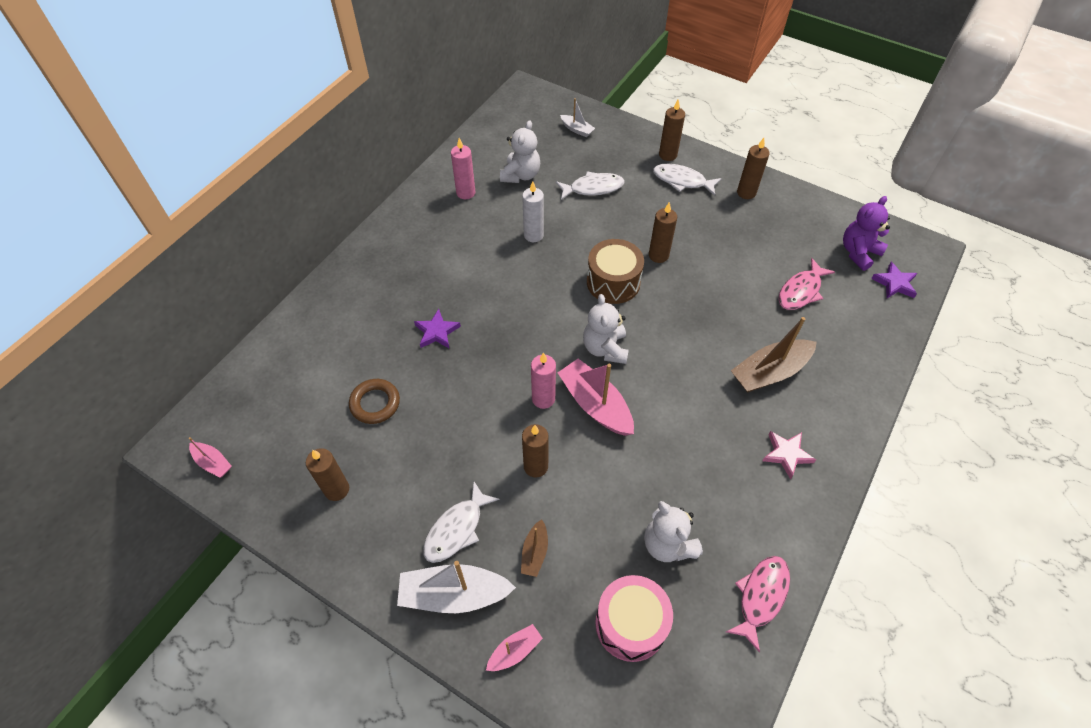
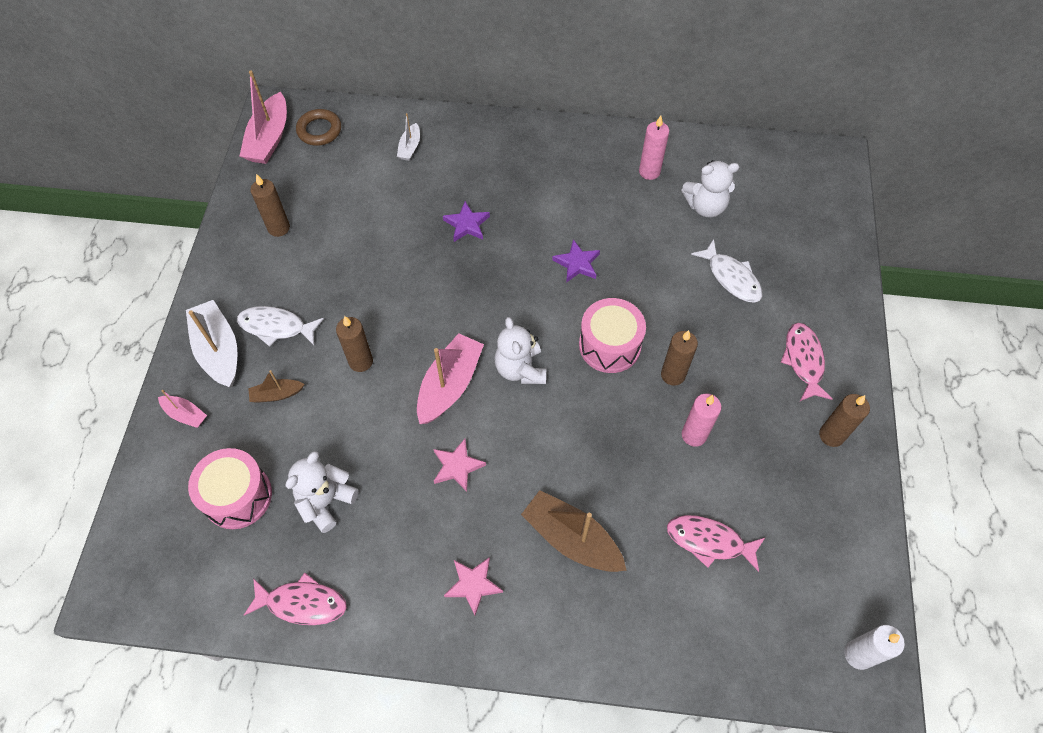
camera: 65 degrees right, 5 degrees up
(213, 462) = (269, 139): pink boat -> pink boat, size x1.91
(375, 403) = (370, 215): brown ring -> brown ring (319, 130)
(533, 235) = (629, 251): white candle -> white candle (858, 654)
(543, 399) = (435, 339): pink candle -> pink candle (694, 435)
(577, 129) = (811, 229): white boat -> white boat (410, 147)
(605, 348) = (520, 369): white teddy bear -> white teddy bear turned 75 degrees counterclockwise
(613, 282) = (609, 345): brown drum -> pink drum
(668, 155) = (836, 331): brown candle -> none
(676, 427) = (457, 466): none -> pink star
(682, 181) = (803, 360): white fish -> pink fish
(858, 252) = (814, 595): purple teddy bear -> none
(894, 283) = (788, 653): purple star -> purple star (577, 263)

